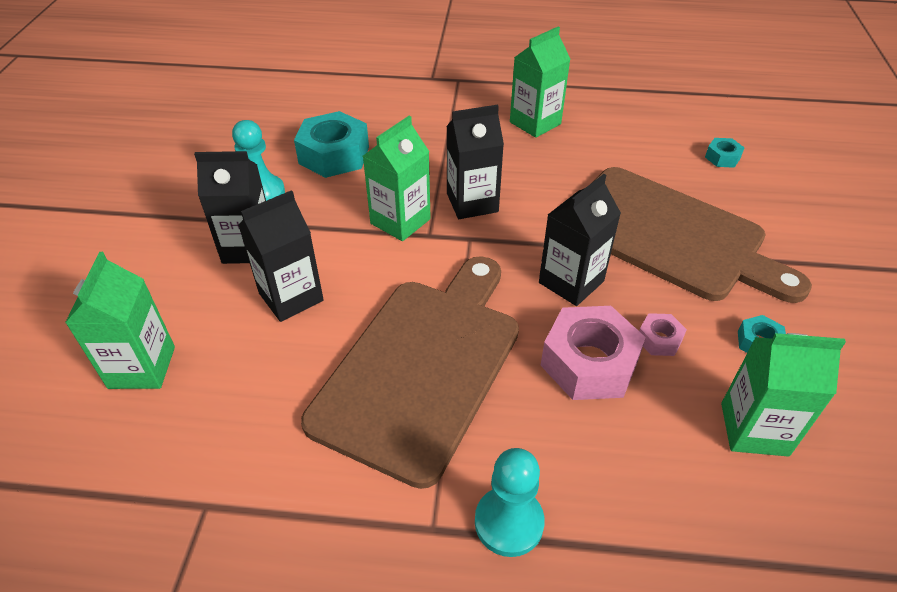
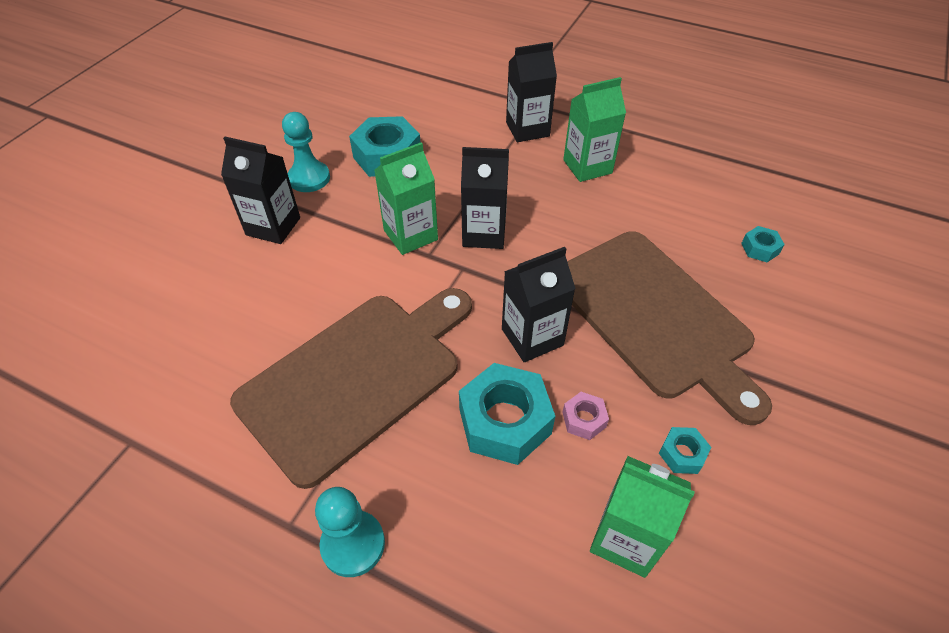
camera: 20 degrees right, 5 degrees up
(142, 367) = (142, 309): green carton -> none
(291, 297) = (284, 281): black carton -> black carton (527, 129)
(589, 363) = (504, 421): pink nut -> turquoise nut

